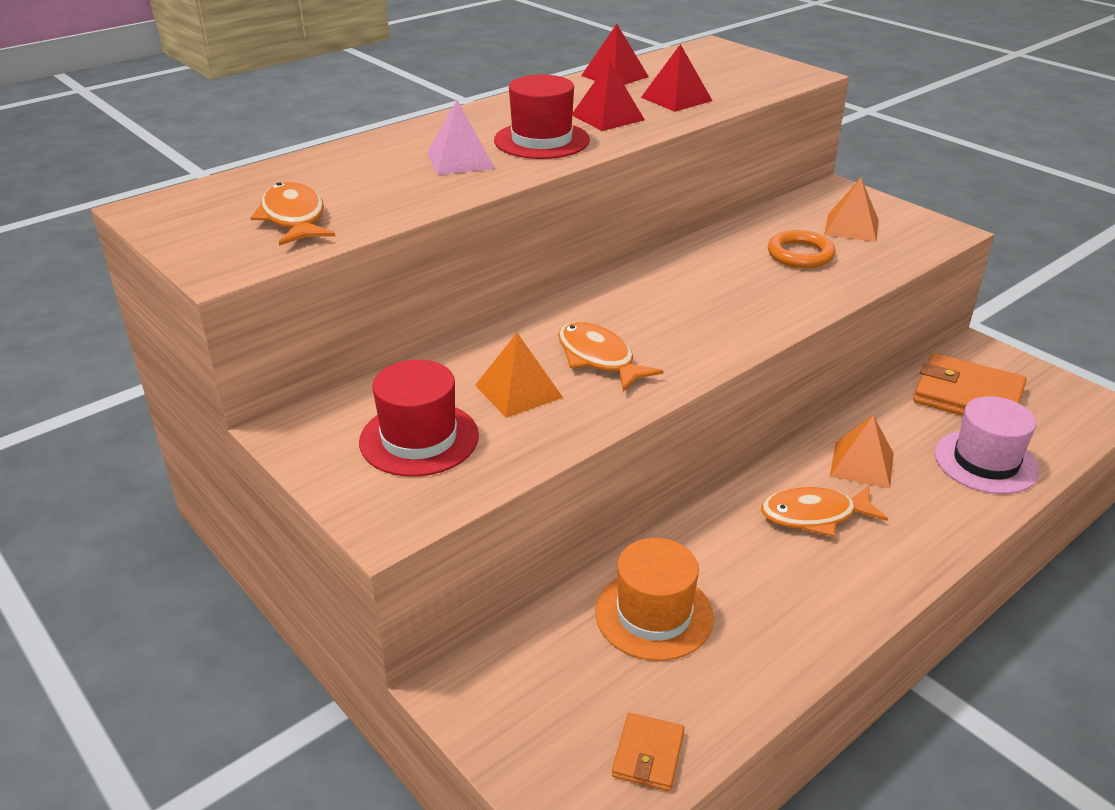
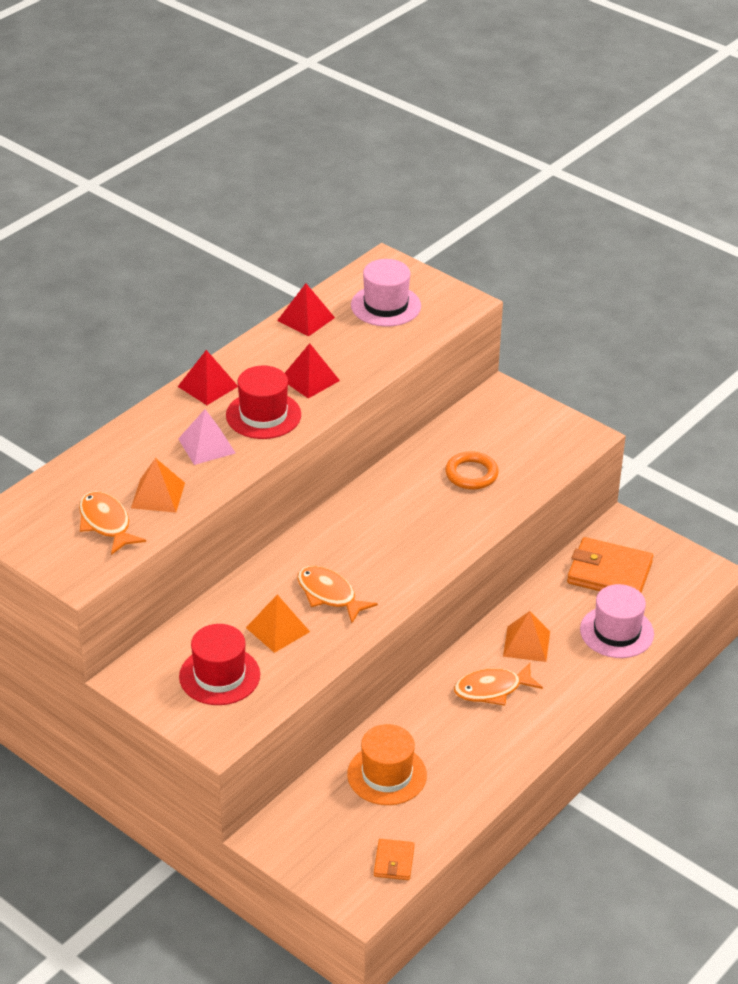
camera: 10 degrees left, 5 degrees up
(676, 99) = (362, 348): red pyramid -> red pyramid (208, 386)
(710, 72) = (385, 306): none -> pink hat
(851, 227) = (512, 438): orange pyramid -> orange pyramid (158, 495)

